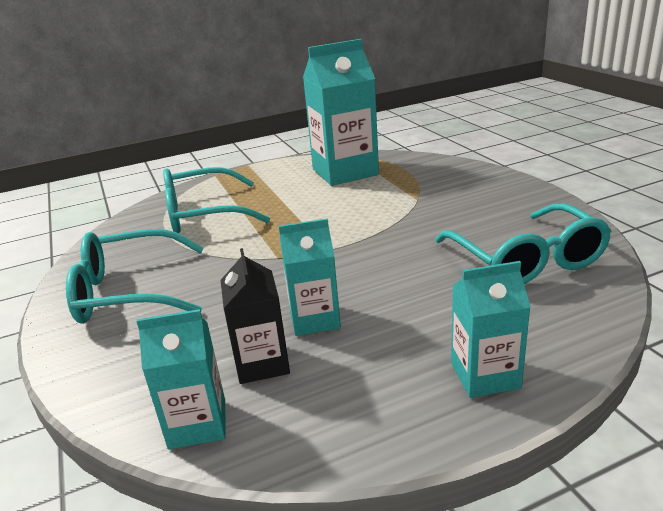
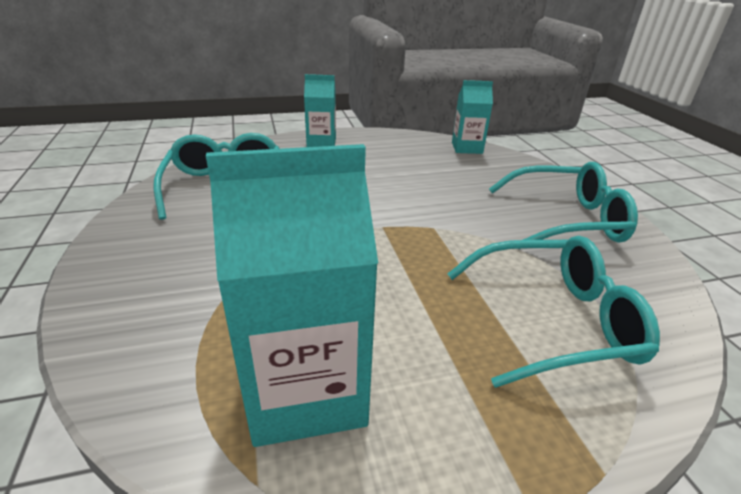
camera: 175 degrees left, 5 degrees up
(262, 363) = (438, 162): black carton -> none
(314, 319) = (404, 177): turquoise carton -> none

